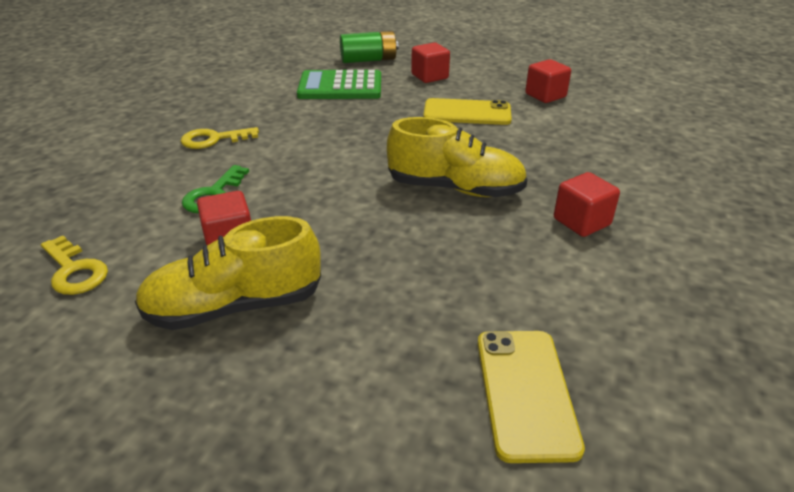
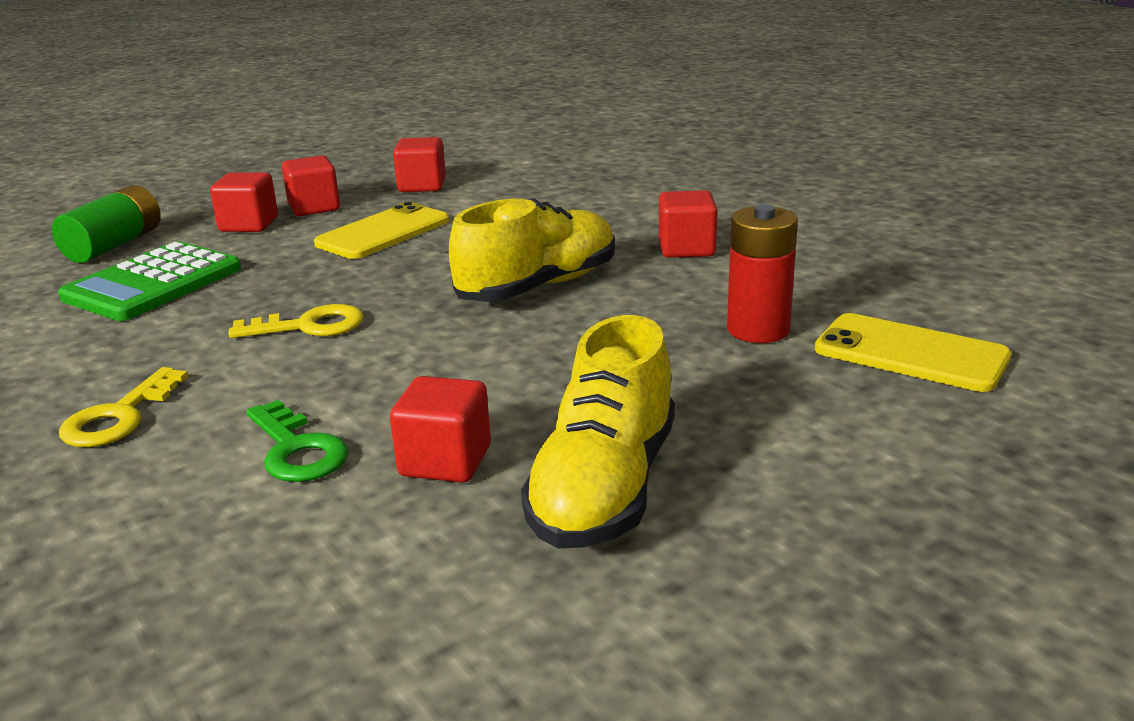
camera: 55 degrees left, 10 degrees down
(74, 271) = (333, 627): yellow key -> yellow key (309, 326)
(472, 81) = (314, 207): none -> red cube
(487, 299) = (758, 330): none -> red battery

